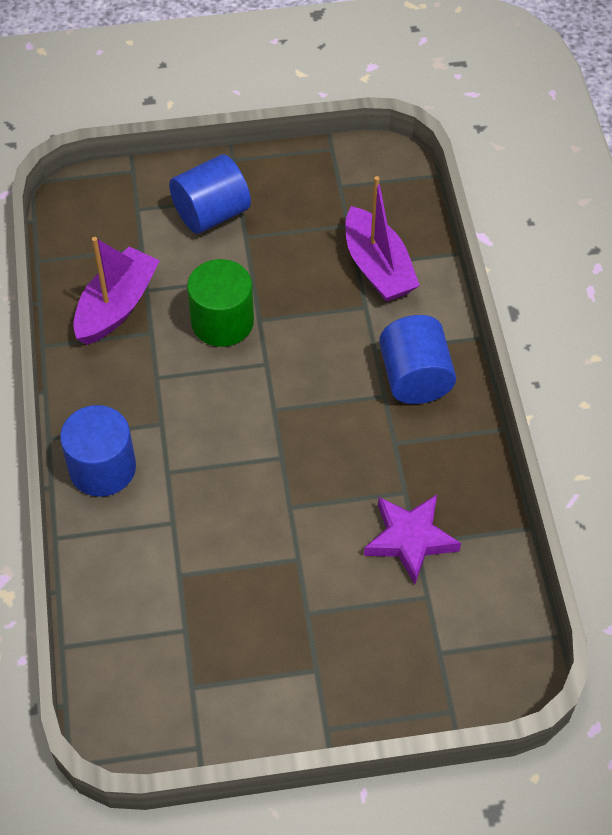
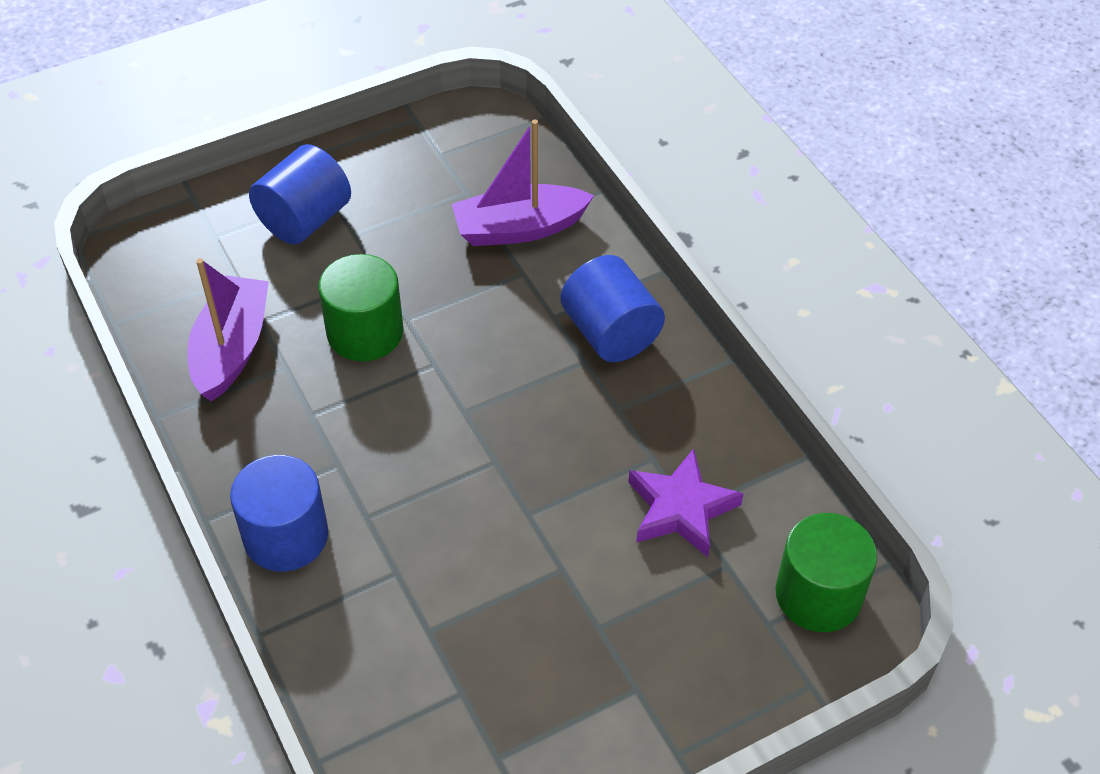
camera: 20 degrees left, 5 degrees down
(377, 267) = (519, 228): purple boat -> purple boat turned 120 degrees clockwise
(489, 642) = (818, 595): none -> green cylinder

